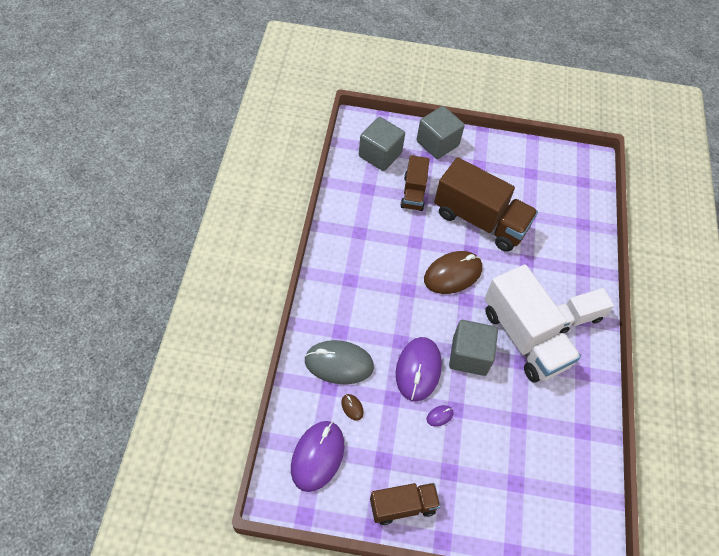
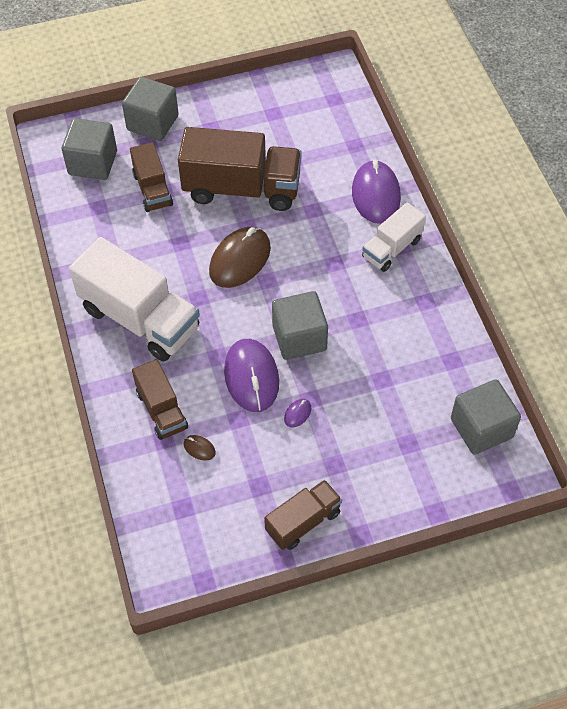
camera: 20 degrees left, 0 degrees up
(317, 456) = (187, 515): purple mouse -> purple mouse (375, 195)
(339, 364) = (161, 410): grey mouse -> brown truck
(524, 338) = (348, 293): white truck -> white truck (140, 319)
(581, 500) = (481, 428): none -> grey cube

